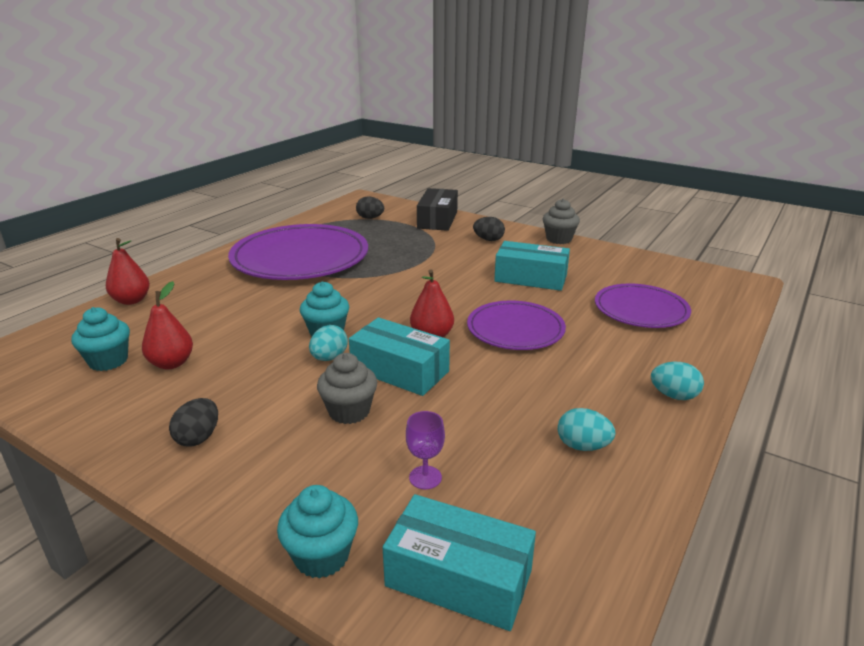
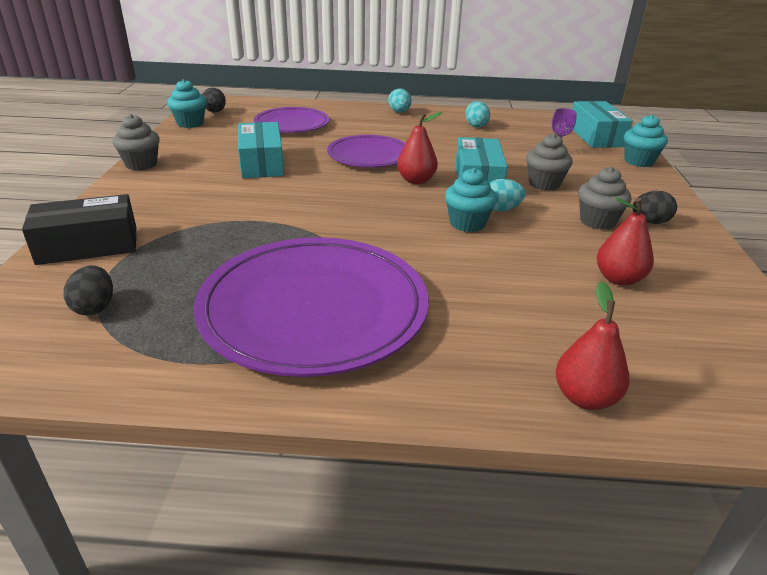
camera: 120 degrees left, 5 degrees up
(108, 361) = (676, 320): turquoise cupcake -> turquoise cupcake (190, 123)
(244, 402) = (597, 221): none -> grey cupcake
(488, 240) = (161, 197): black egg -> black egg (215, 112)

